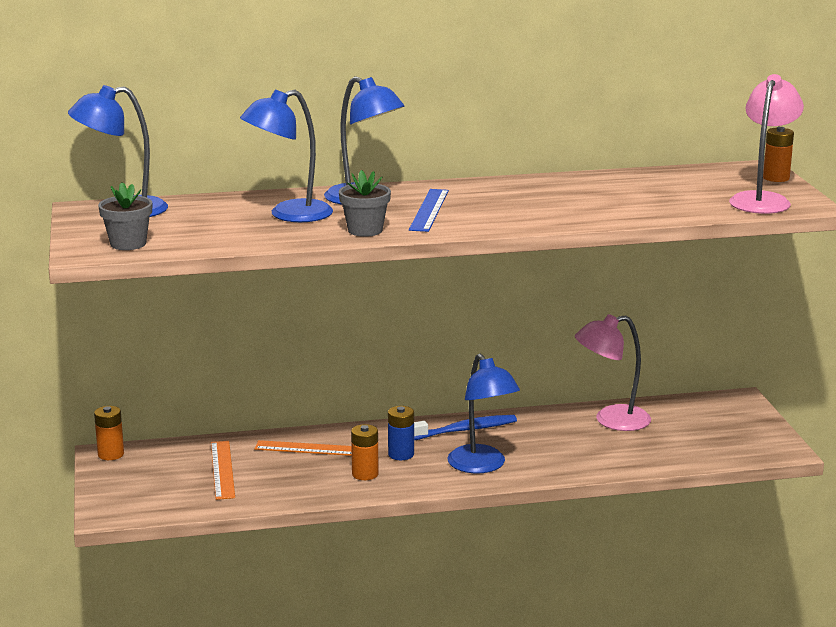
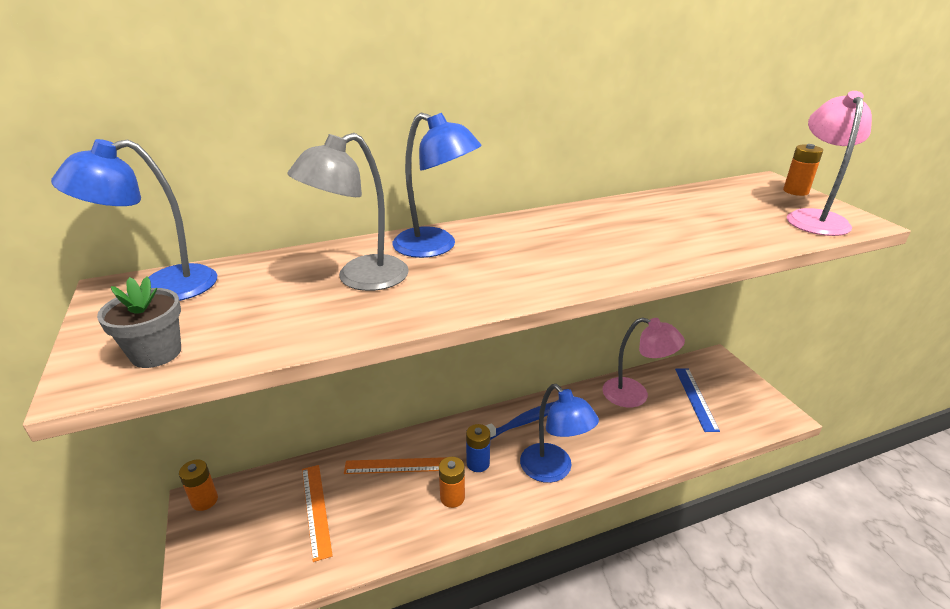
camera: 10 degrees left, 10 degrees up
(289, 215) = (360, 279): blue lamp -> grey lamp
(365, 230) = (454, 297): grey flower pot -> none
(429, 210) = (510, 258): blue ruler -> blue ruler (695, 398)
(611, 420) = (635, 395): pink lamp -> pink lamp turned 135 degrees counterclockwise

